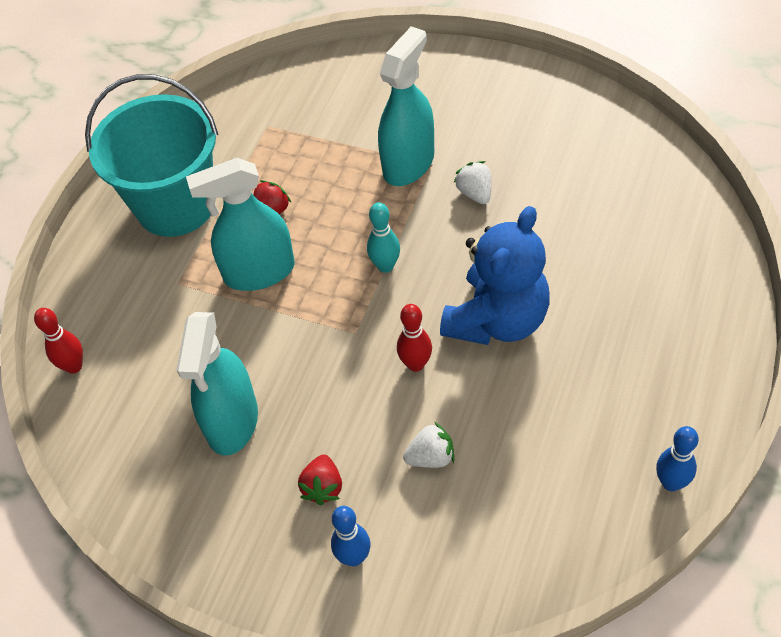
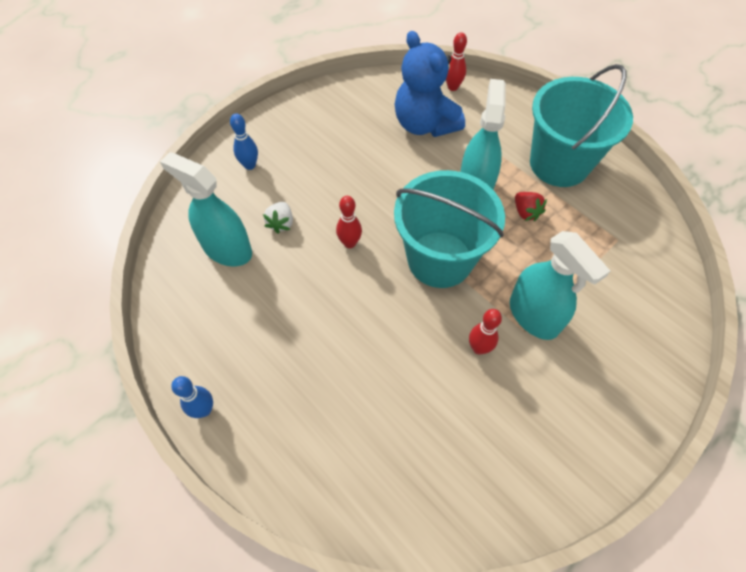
camera: 110 degrees right, 5 degrees up
(232, 422) = (369, 142): turquoise spray bottle -> turquoise spray bottle (227, 249)
(323, 487) = (299, 167): red strawberry -> none
(385, 266) = (440, 259): turquoise bowling pin -> turquoise bucket
(475, 193) = (479, 348): white strawberry -> red bowling pin
(497, 319) = (354, 305): blue teddy bear -> blue teddy bear (424, 124)
(671, 483) = (169, 342): blue bowling pin -> blue bowling pin (204, 410)

